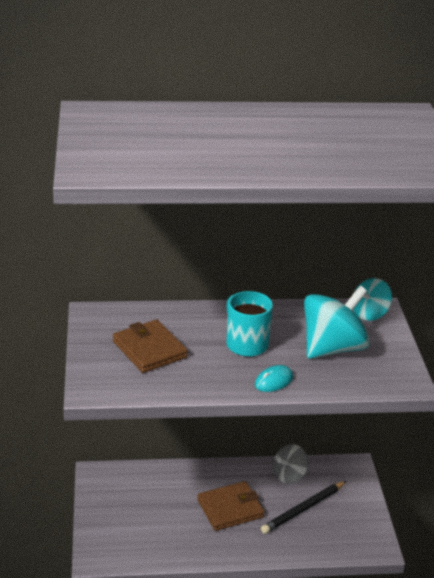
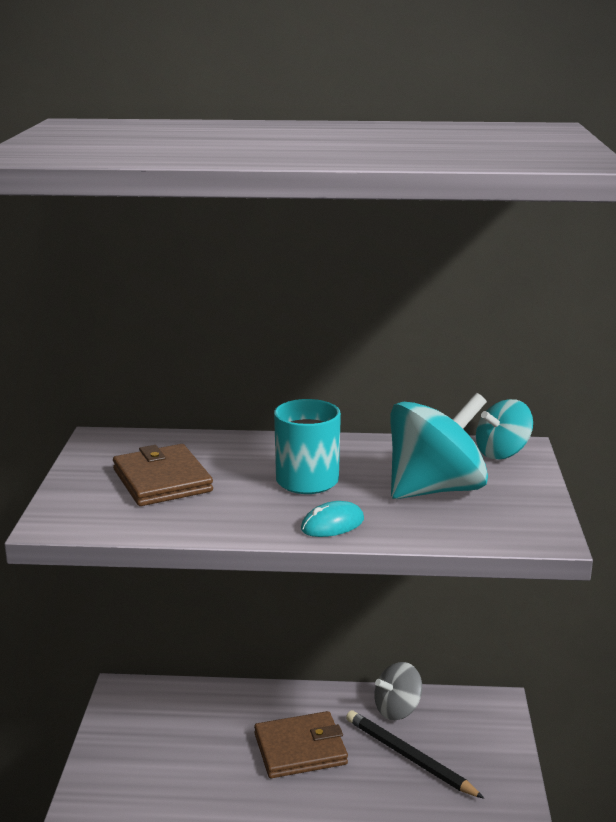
camera: 10 degrees right, 10 degrees down
(303, 509) = (409, 757): black pencil -> black pencil turned 75 degrees clockwise

